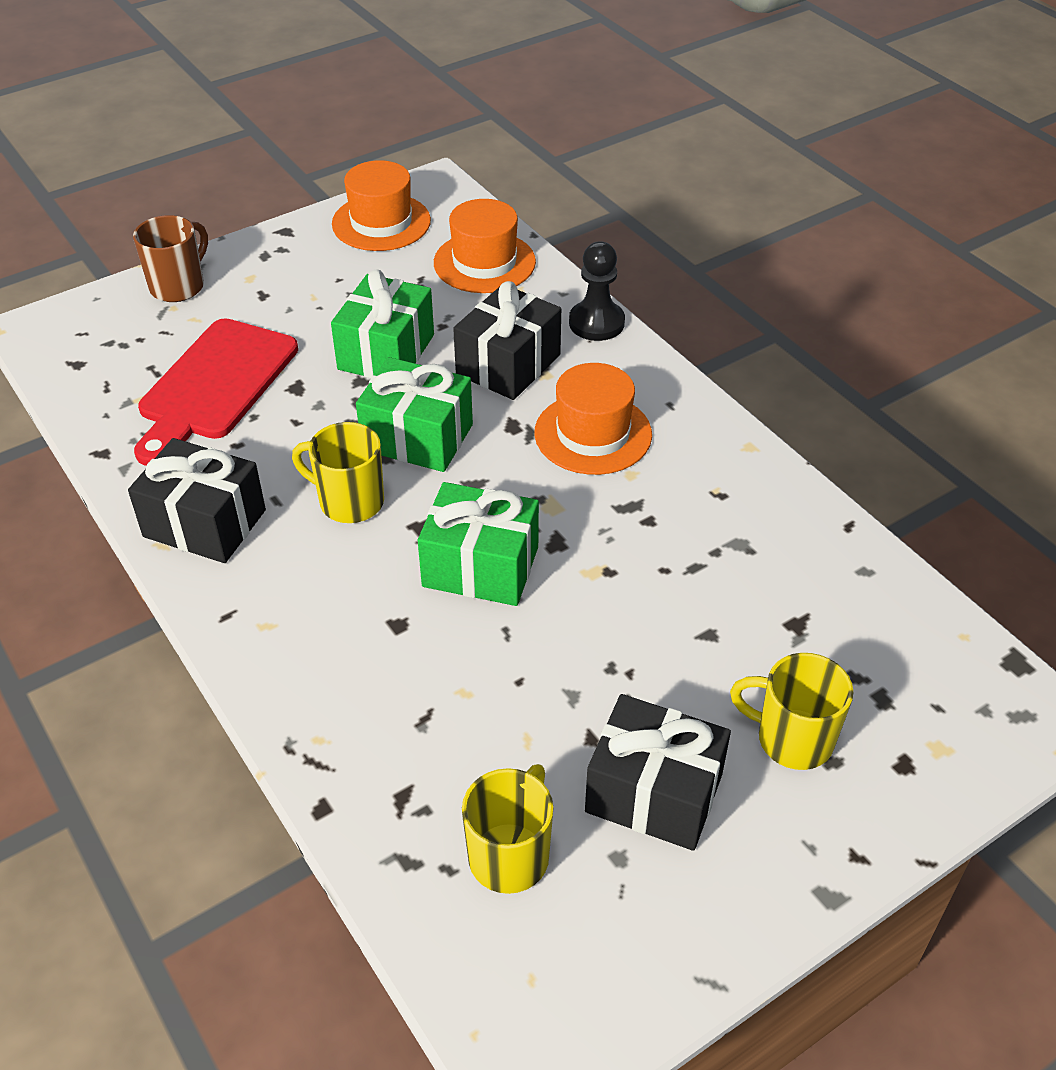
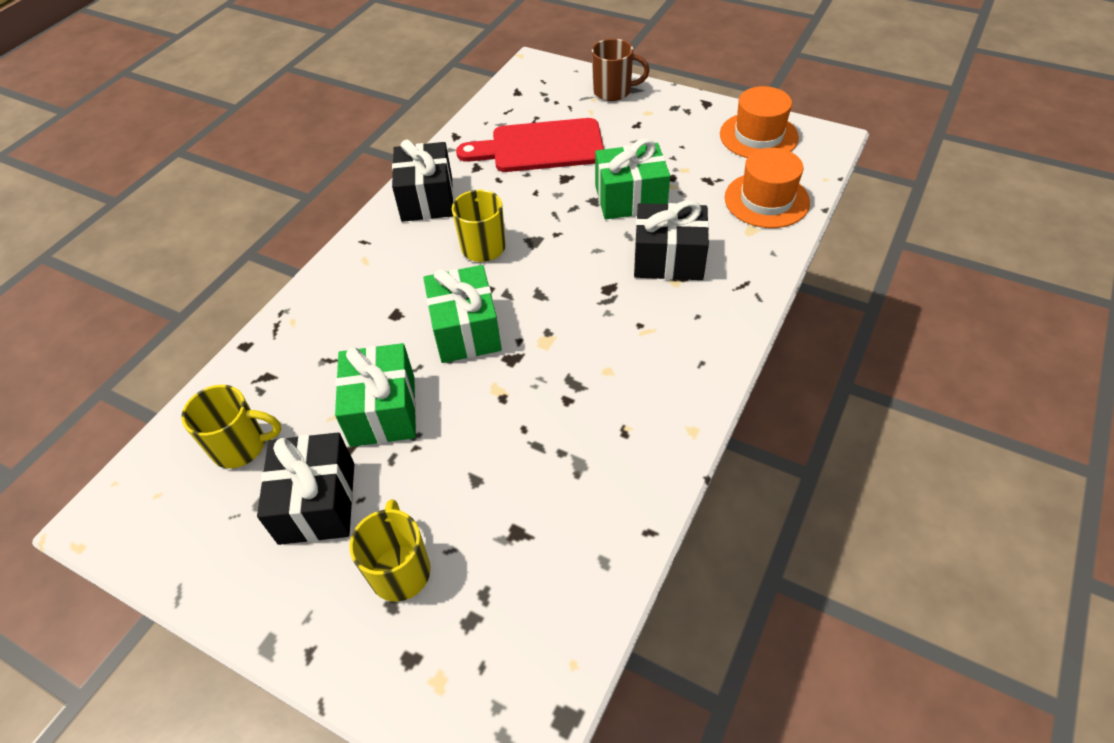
camera: 65 degrees right, 5 degrees up
(417, 437) = (562, 249): green gift -> green gift (383, 410)
(593, 434) = (633, 333): orange hat -> none
(596, 323) = (756, 284): black pawn -> none

